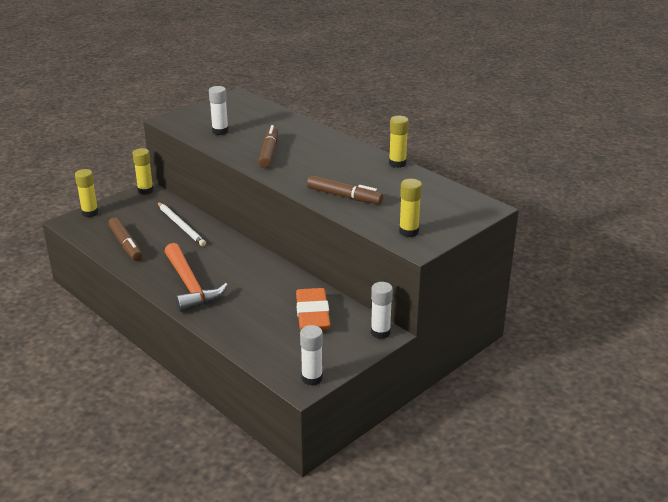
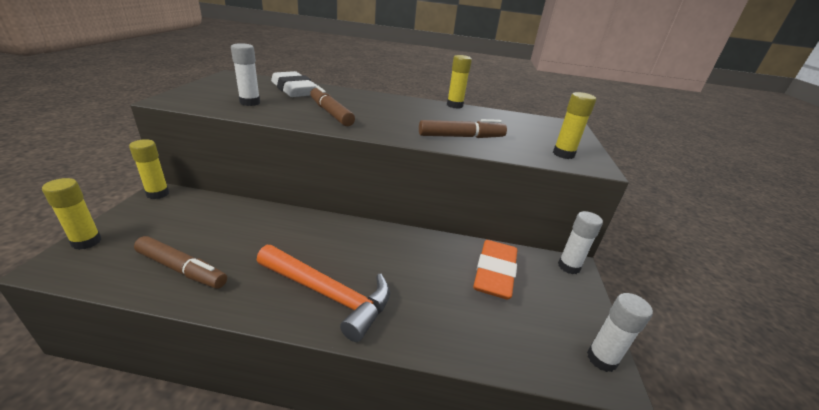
camera: 40 degrees left, 0 degrees up
(181, 226) = (242, 221): white pencil -> none
(270, 121) = (294, 90): none -> white eraser
(312, 314) = (494, 273): orange eraser -> orange eraser turned 60 degrees clockwise

